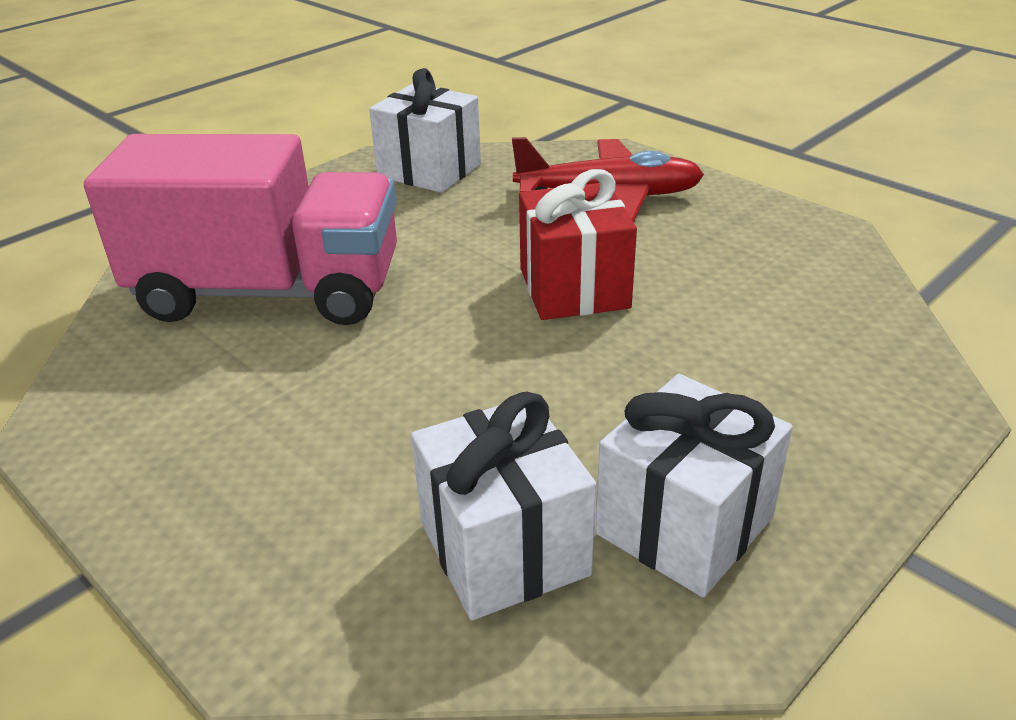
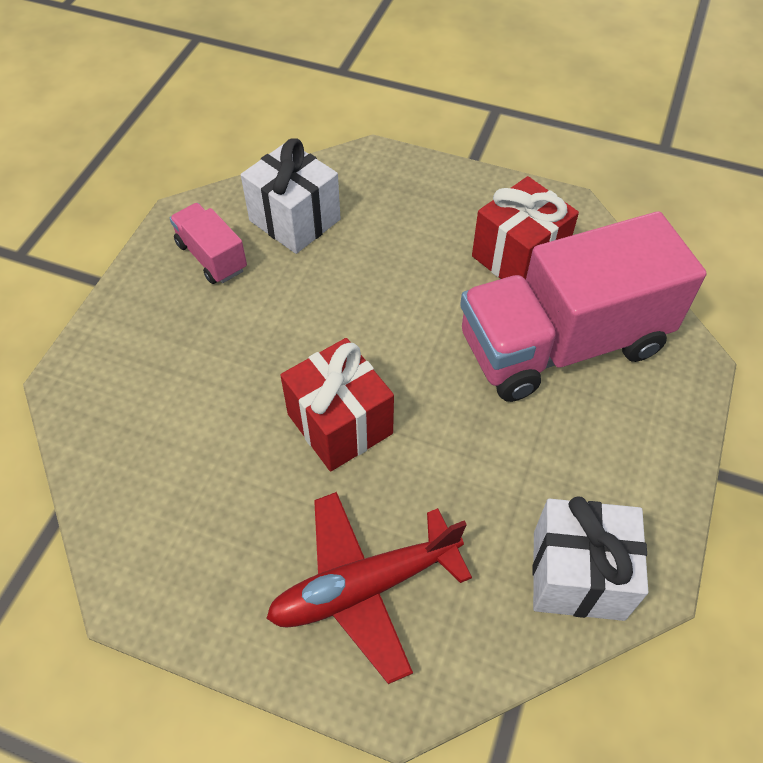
camera: 155 degrees right, 20 degrees up
(209, 387) = (518, 257): none -> red gift
(684, 525) = (211, 257): white gift -> pink truck

